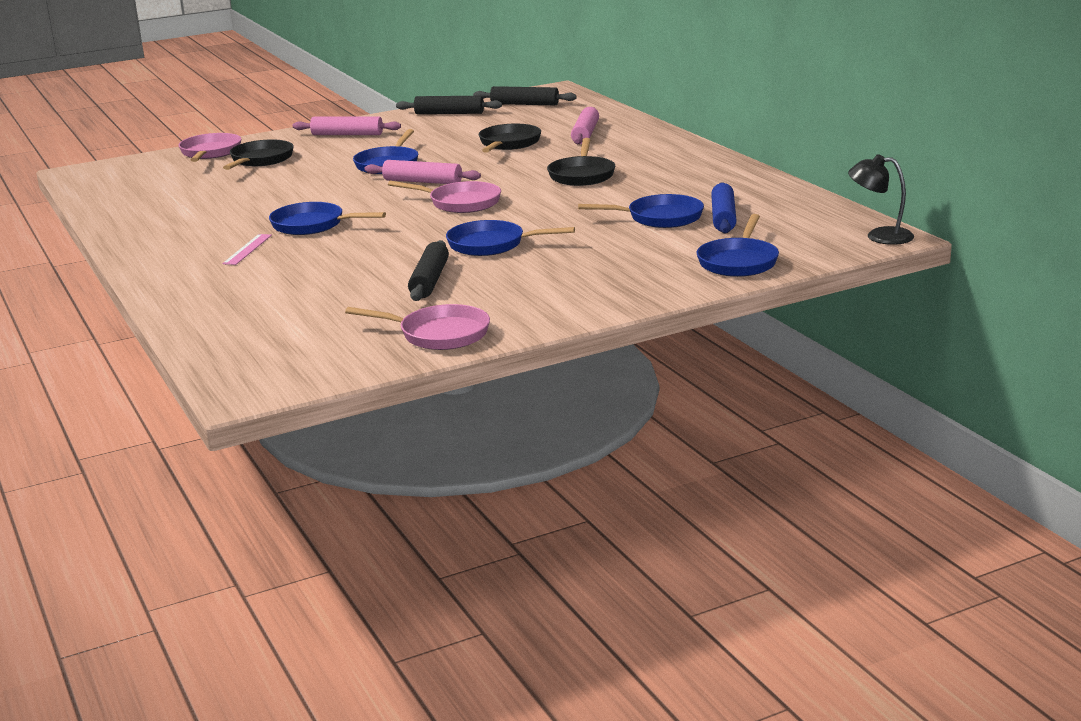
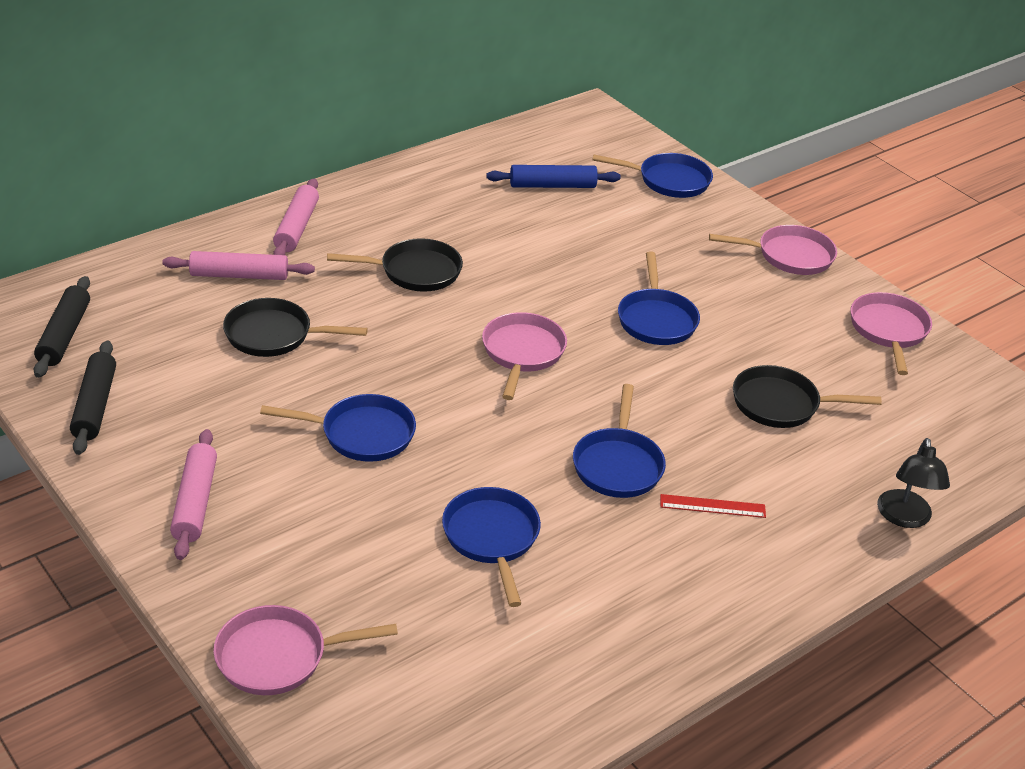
camera: 105 degrees left, 15 degrees up
(247, 249) = (712, 506): pink ruler -> red ruler
(260, 160) = (328, 579): black pan -> black pan (781, 404)
(422, 182) = (440, 393): pink rolling pin -> pink rolling pin (296, 227)
(429, 281) = (766, 350): black rolling pin -> none
(586, 303) = (790, 256): none -> pink pan
(660, 218) = (558, 220): blue pan -> blue pan (492, 538)
(879, 236) = (591, 114): black lamp -> black lamp (904, 518)

